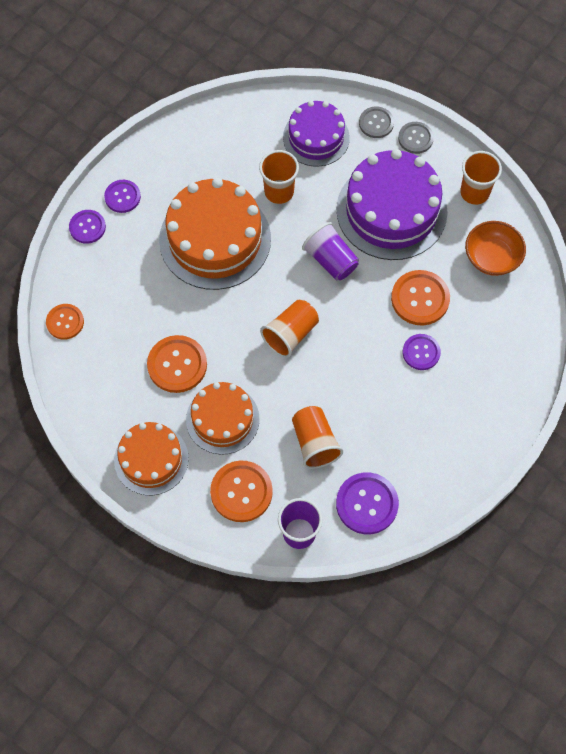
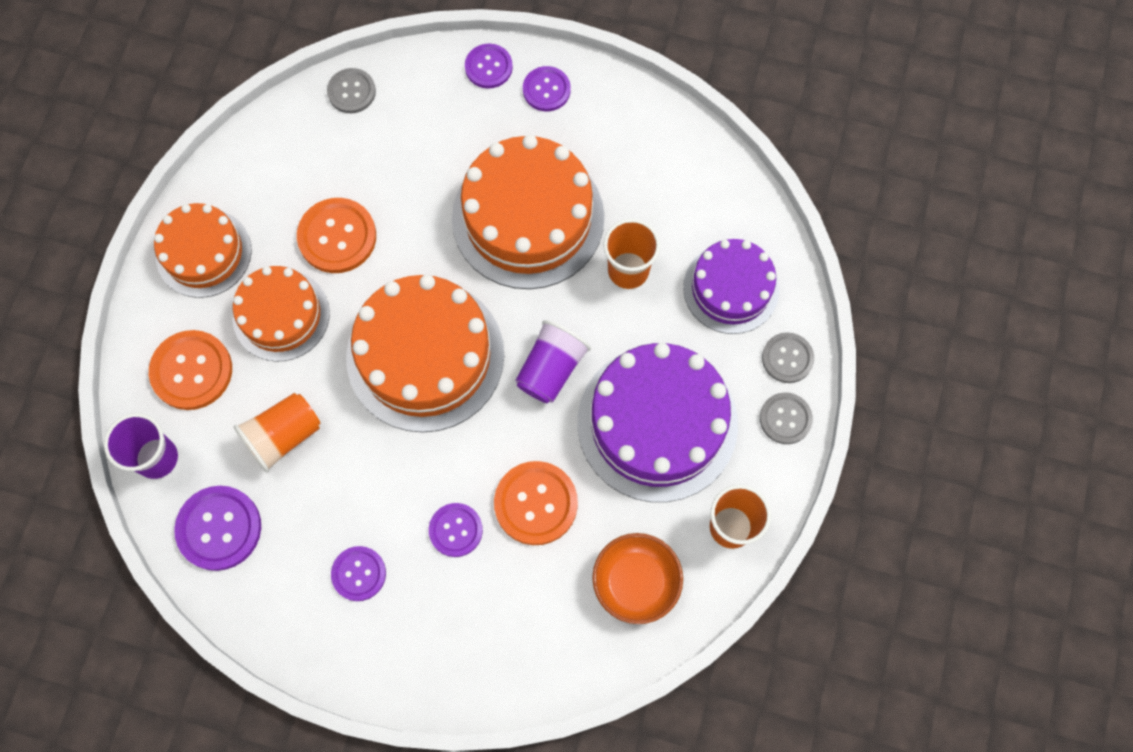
camera: 70 degrees right, 5 degrees up
(65, 322) = (351, 92): orange button -> grey button
(290, 334) = (425, 355): orange cup -> orange cake
(430, 421) = (359, 574): none -> purple button

